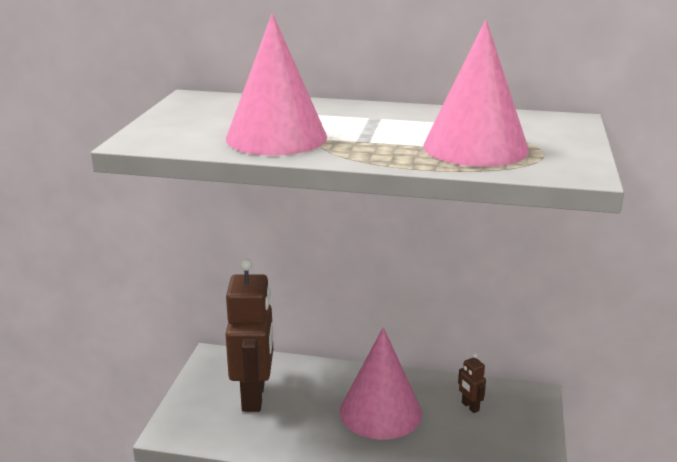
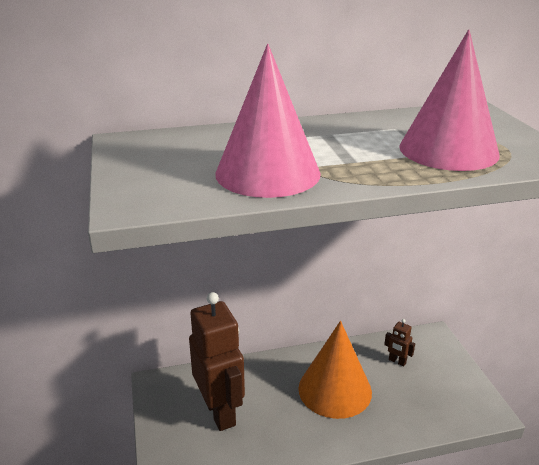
camera: 25 degrees left, 5 degrees up
(380, 412) = (335, 390): pink cone -> orange cone

